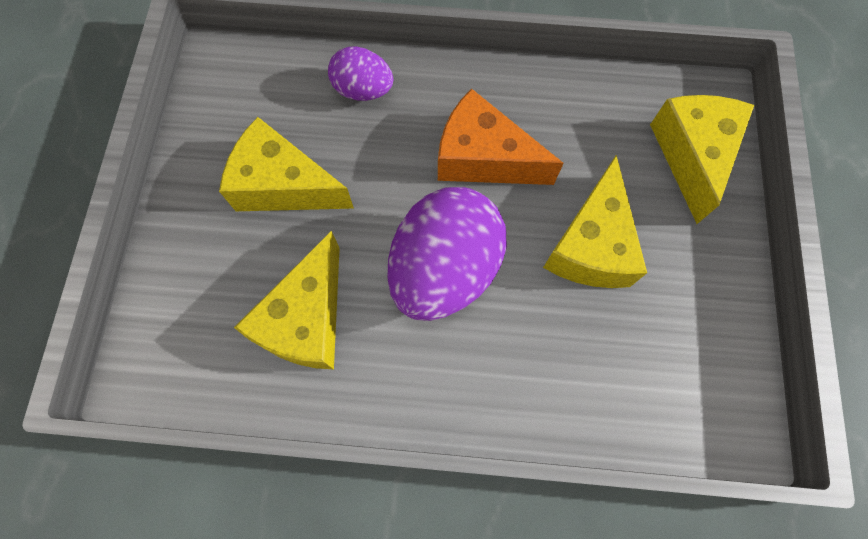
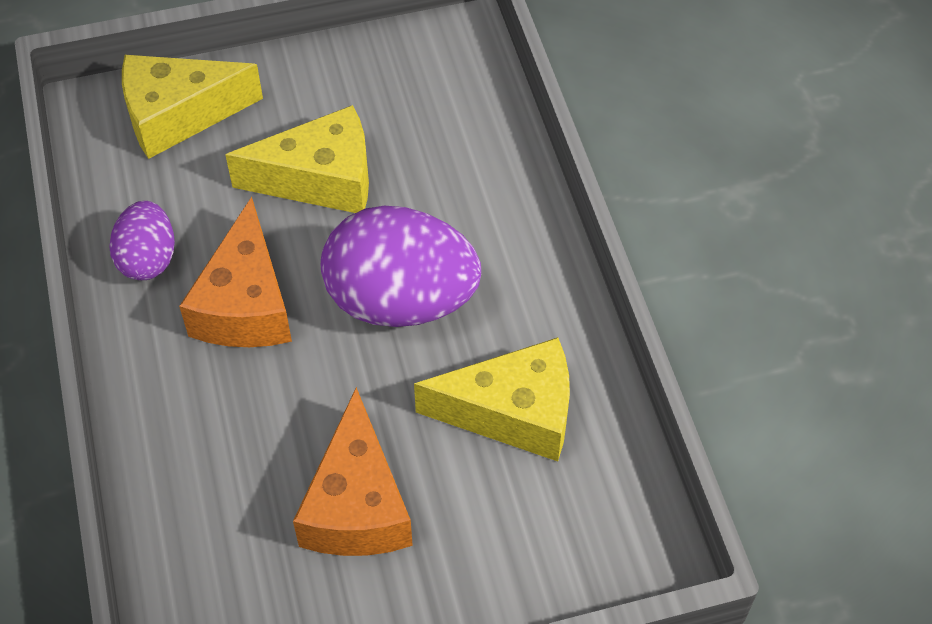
camera: 110 degrees left, 15 degrees down
(283, 185) = (357, 505): yellow cheese -> orange cheese
(363, 90) = (186, 465): purple egg -> purple egg (148, 259)

